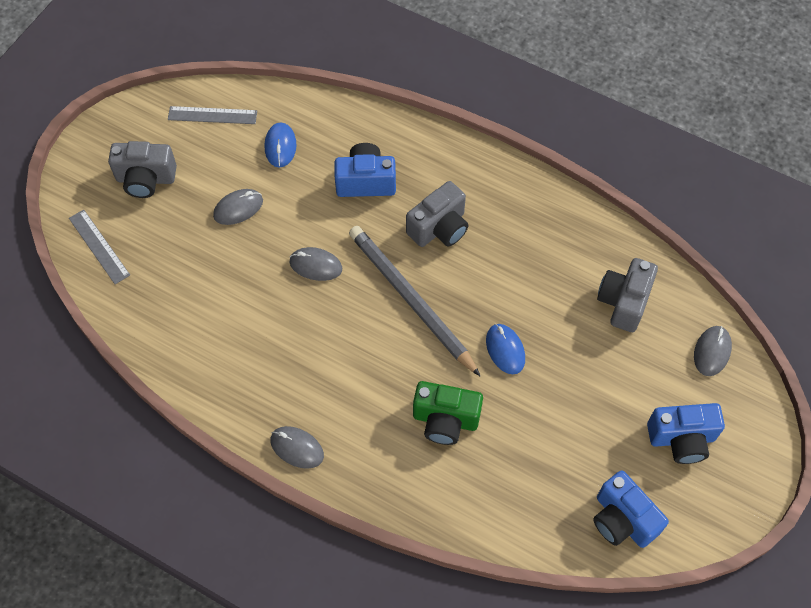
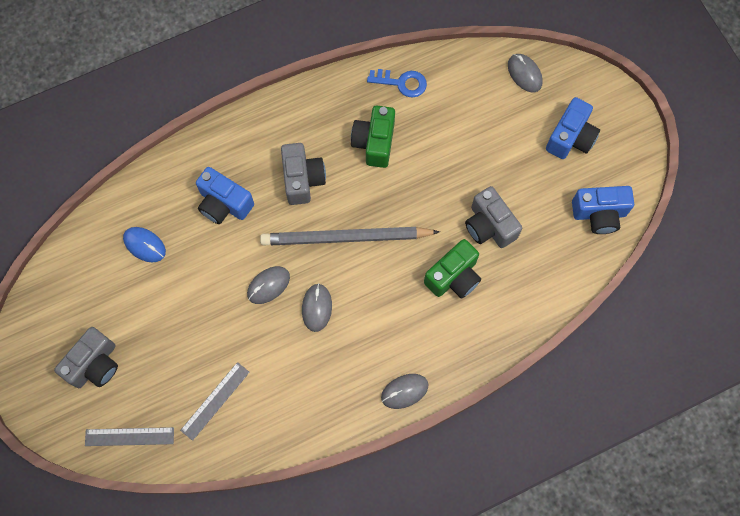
camera: 55 degrees left, 10 degrees up
(212, 115) = (74, 278): grey ruler -> grey ruler (215, 401)
(238, 208) = (176, 310): grey mouse -> grey mouse (316, 308)
(366, 181) = (224, 204): blue camera -> blue camera turned 90 degrees counterclockwise
(505, 350) = (430, 202): blue mouse -> none
(525, 264) = (374, 143): none -> green camera
(605, 249) = (402, 83): none -> blue key
(623, 302) = (450, 101): grey camera -> grey camera (489, 226)

